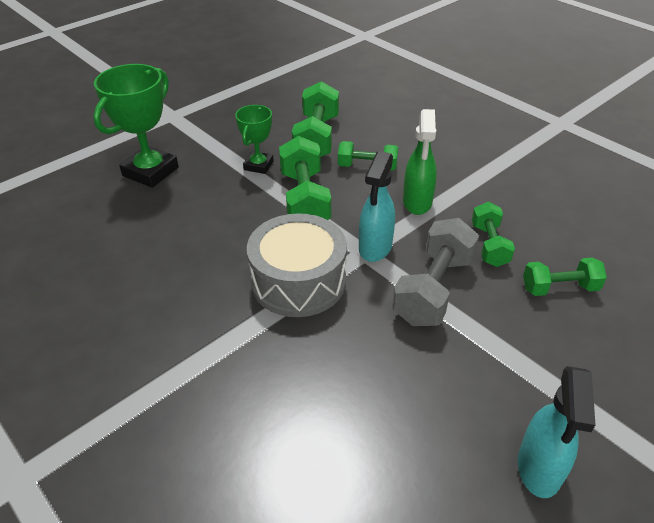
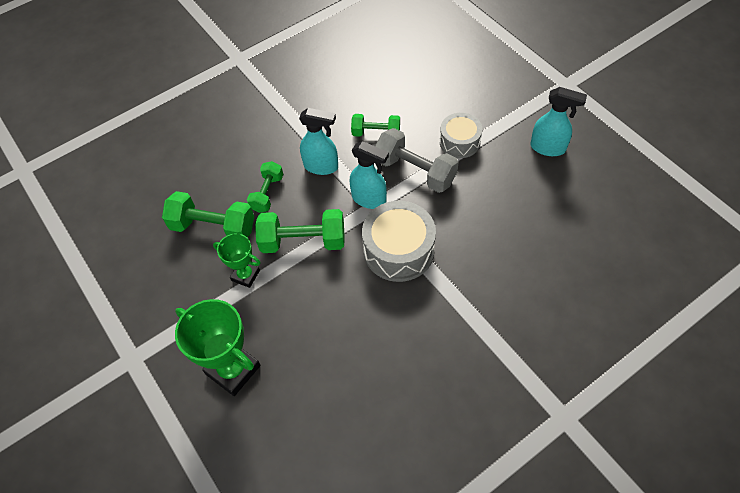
camera: 80 degrees left, 15 degrees up
(417, 202) = (321, 166): green spray bottle -> turquoise spray bottle
(506, 337) = (459, 142): none -> grey drum
(559, 288) = (420, 107): green dumbbell -> none

